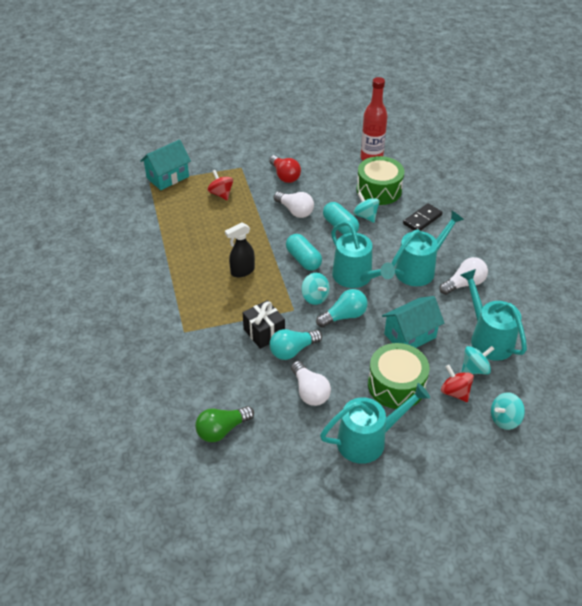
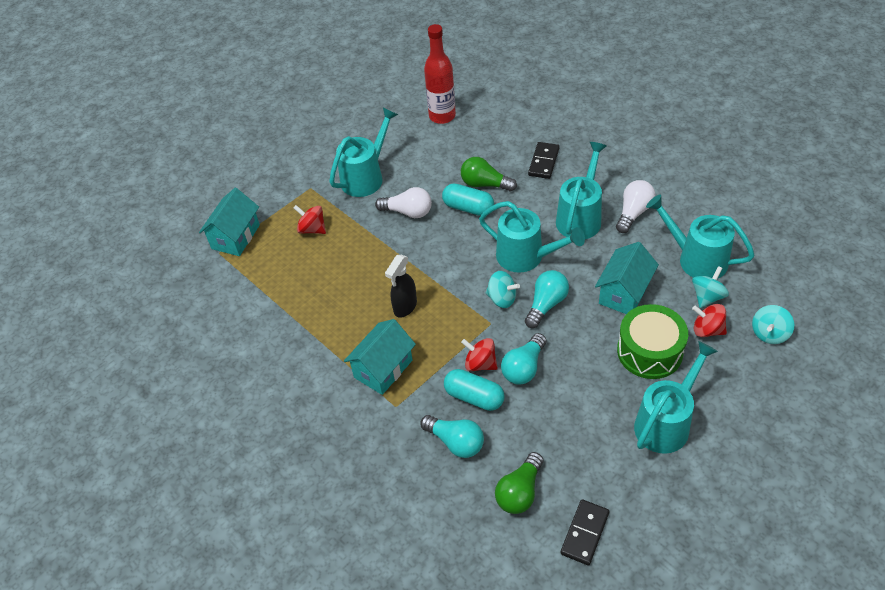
camera: 25 degrees left, 5 degrees up
(195, 304) = (383, 369): none -> turquoise house
(205, 374) = (455, 442): none -> turquoise light bulb
(245, 482) = (584, 533): none -> black domino
(264, 332) = (480, 363): black gift -> red spinning top
(284, 176) = (366, 176): red light bulb -> turquoise watering can
(303, 259) = (458, 262): turquoise capsule -> turquoise capsule (474, 397)
(309, 391) = (574, 402): white light bulb -> none
(365, 216) = (485, 184): turquoise spinning top -> green light bulb
(379, 190) = (476, 149): green drum -> none

